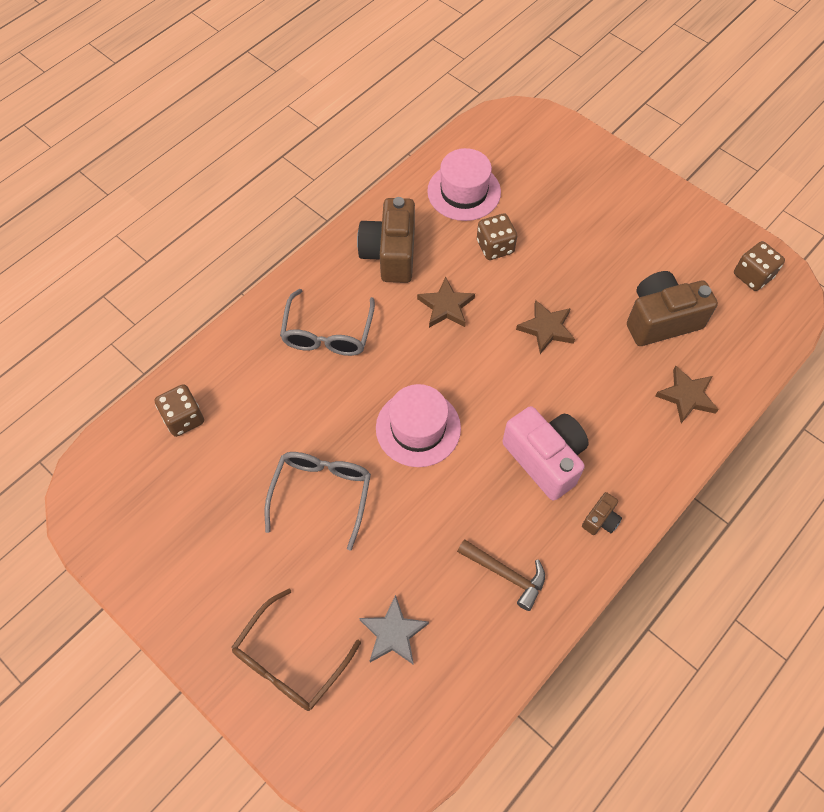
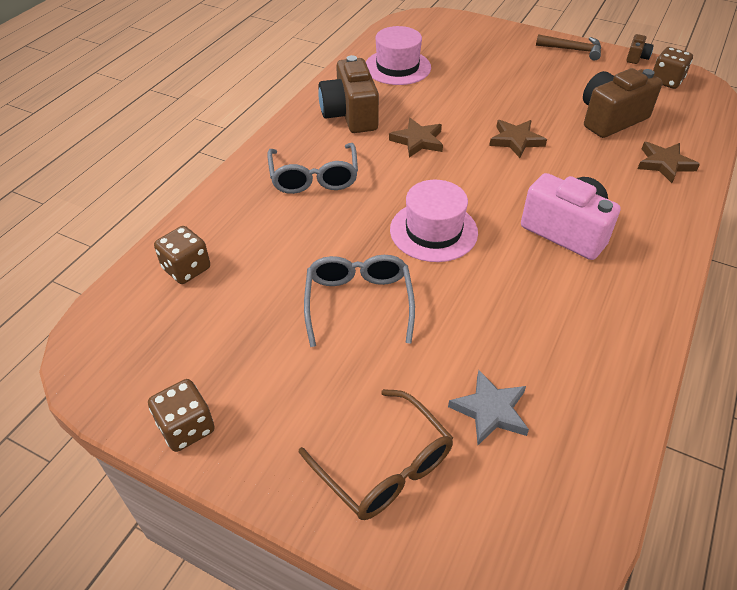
camera: 15 degrees left, 15 degrees down
(290, 661) = (385, 467): brown glasses -> brown glasses turned 60 degrees counterclockwise
(495, 247) = (442, 96): brown dice -> brown dice (186, 427)
(506, 574) = (581, 330): brown hammer -> brown hammer (573, 50)
(600, 520) = (645, 267): brown camera -> brown camera (636, 57)

